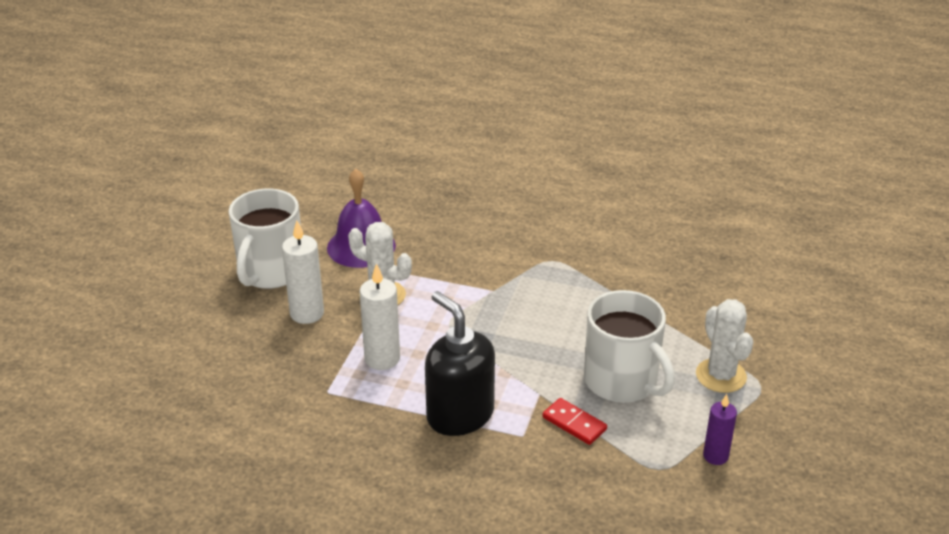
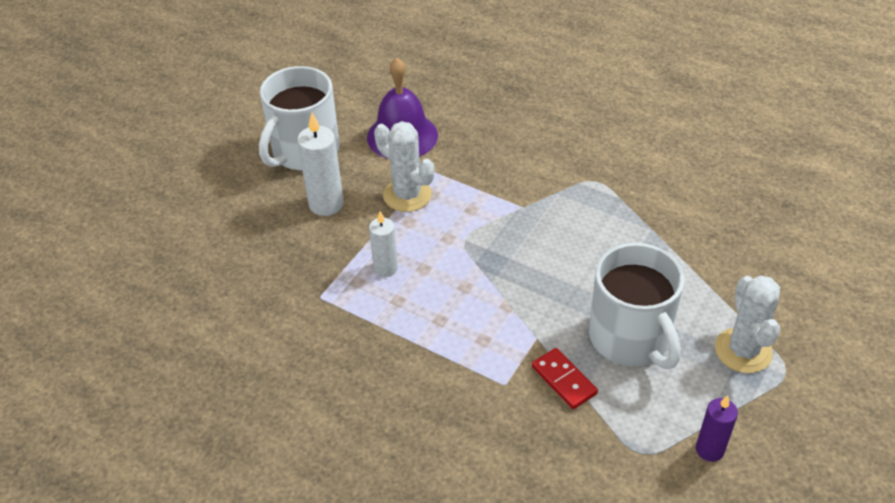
camera: 15 degrees right, 10 degrees up
(382, 359) = (385, 268): white candle -> white candle, size x0.65
(460, 415) = (446, 348): black soap dispenser -> none

